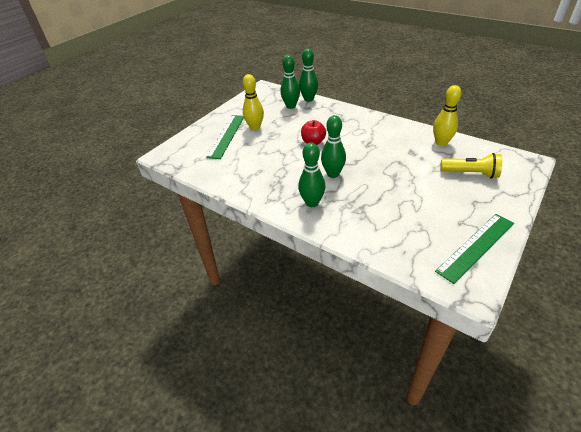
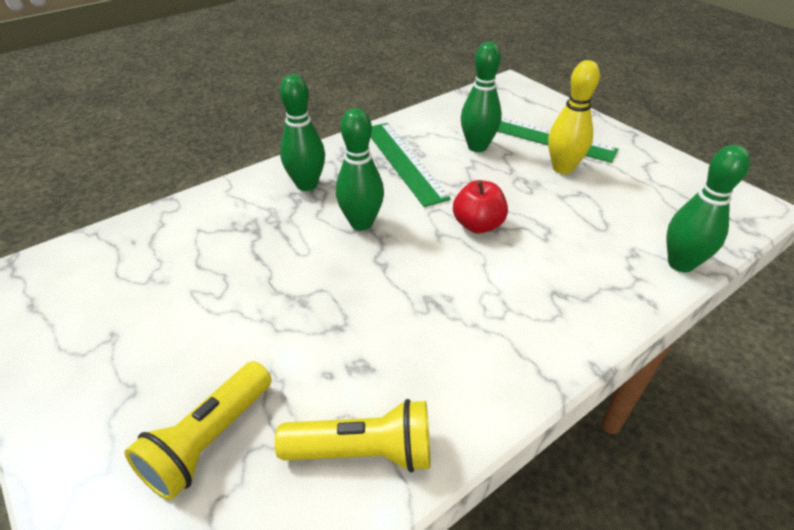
camera: 105 degrees right, 0 degrees up
(291, 106) = (646, 228): green bowling pin -> green bowling pin (477, 147)
(441, 143) = (363, 451): yellow bowling pin -> yellow flashlight
(476, 246) = (52, 326): green ruler -> green ruler (403, 161)

